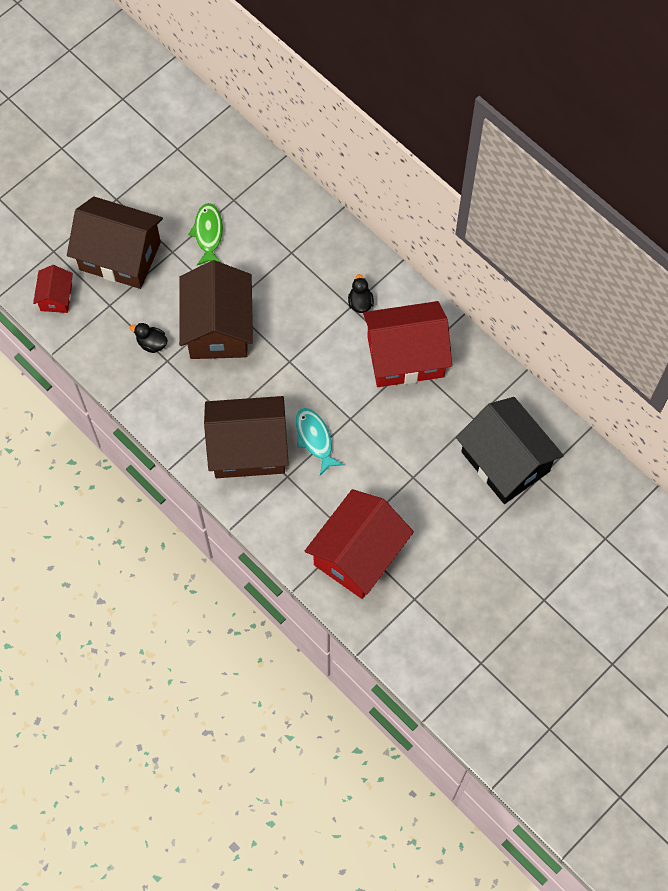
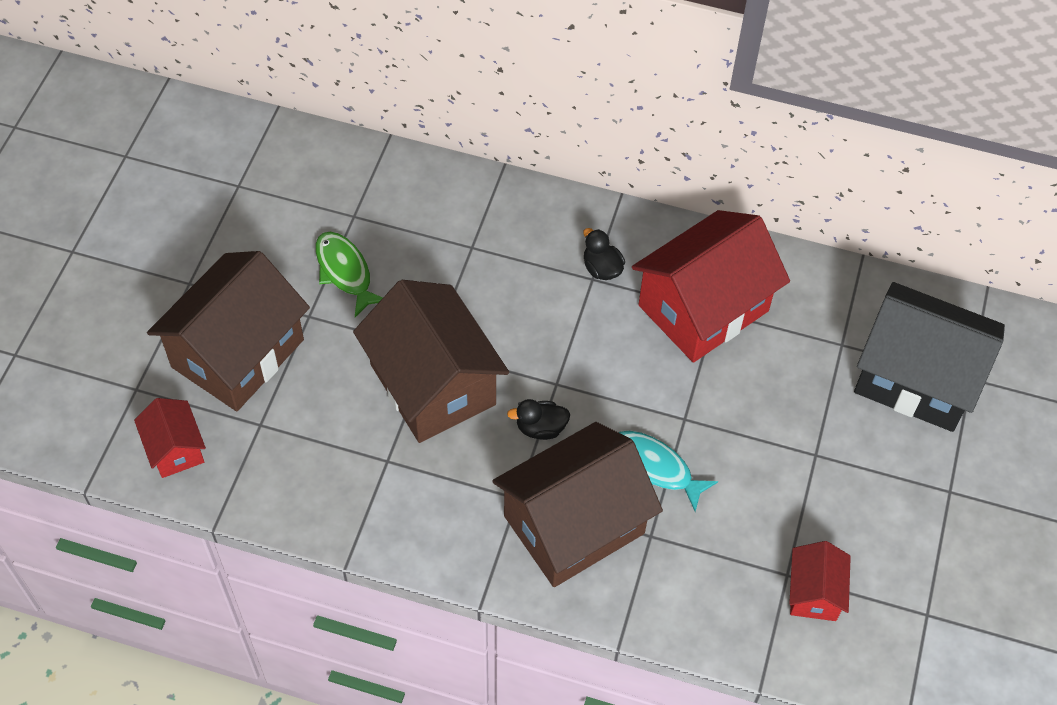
camera: 30 degrees left, 10 degrees down
(120, 256) = (237, 353): brown house -> brown house turned 45 degrees counterclockwise
(152, 343) = (351, 448): black duck -> black duck (540, 428)
(358, 554) = (814, 592): red house -> red house, size x0.49

